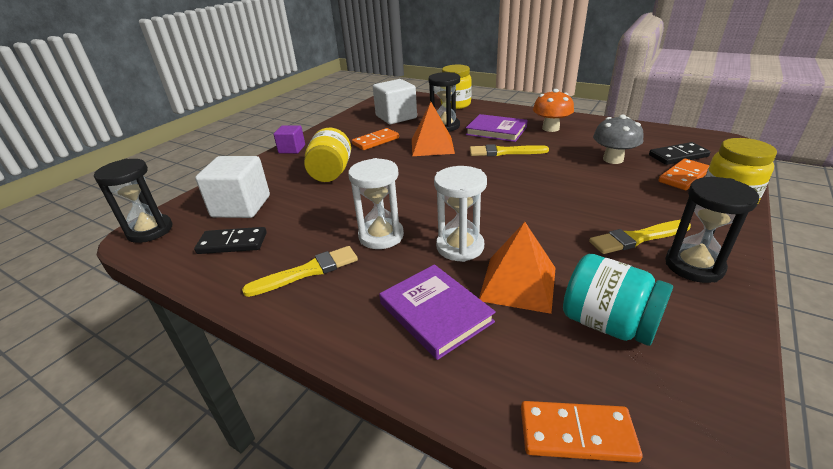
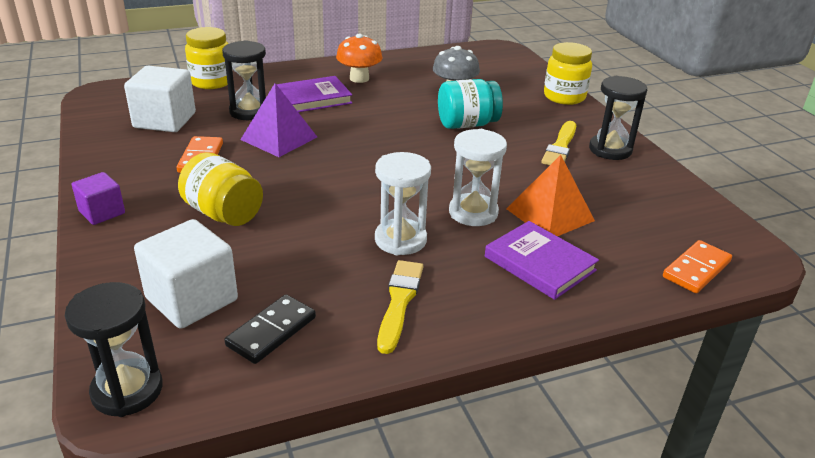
camera: 55 degrees left, 0 degrees up
(432, 146) = (279, 138): orange pyramid -> purple pyramid
(435, 312) = (539, 263): purple book -> purple book turned 45 degrees clockwise
(504, 152) = (360, 117): yellow brush -> none
(608, 323) = (626, 208): turquoise jar -> turquoise jar (467, 124)
(678, 156) = (490, 72): black domino -> none
(684, 177) = (518, 88): orange domino -> none

